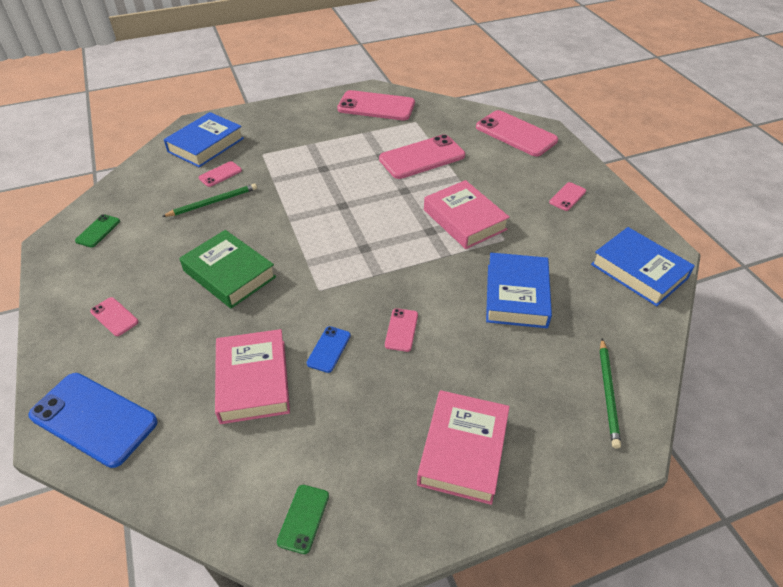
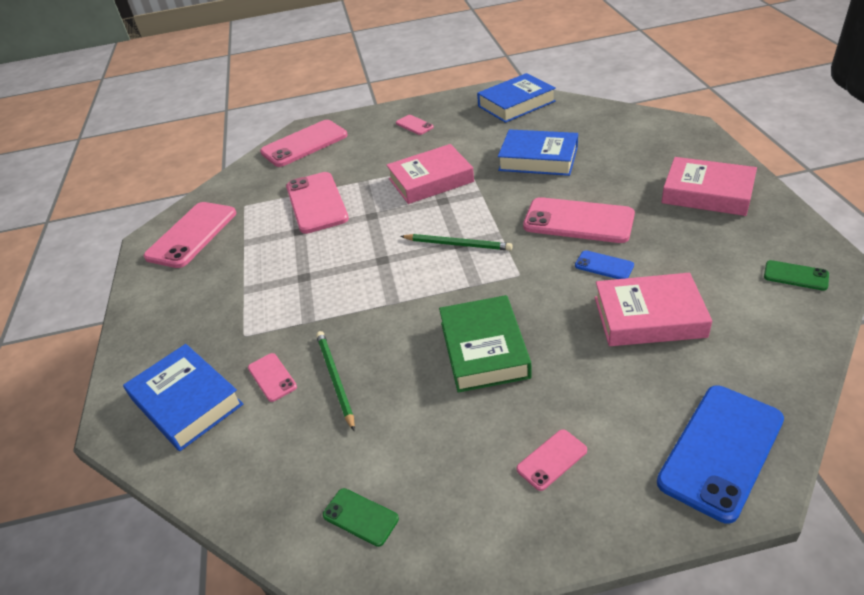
camera: 75 degrees left, 5 degrees down
(229, 274) = (484, 349): green book -> green book turned 60 degrees counterclockwise
(401, 330) = (578, 221): pink phone -> pink phone, size x2.09
(608, 393) = (642, 128): green pencil -> green pencil (458, 244)

